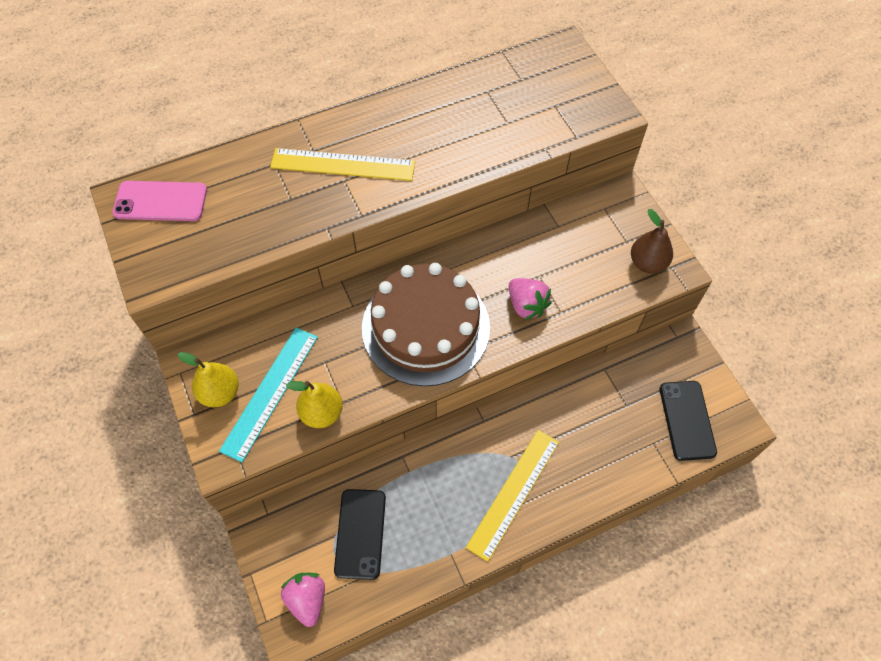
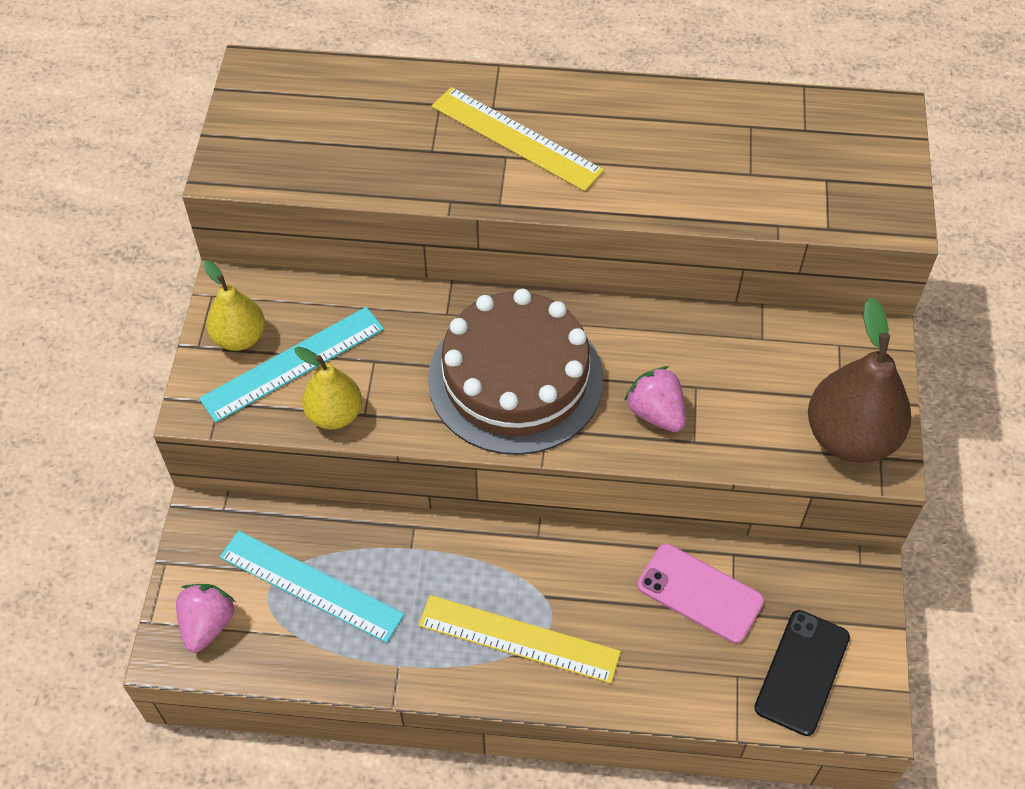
camera: 30 degrees right, 5 degrees down
(160, 201) = (289, 92): pink phone -> pink phone (700, 593)
(360, 533) = (310, 586): black phone -> turquoise ruler
(513, 493) = (518, 639): yellow ruler -> yellow ruler turned 45 degrees clockwise
(526, 305) = (656, 413): pink strawberry -> pink strawberry turned 150 degrees clockwise
(647, 263) = (850, 437): brown pear -> brown pear, size x1.65

